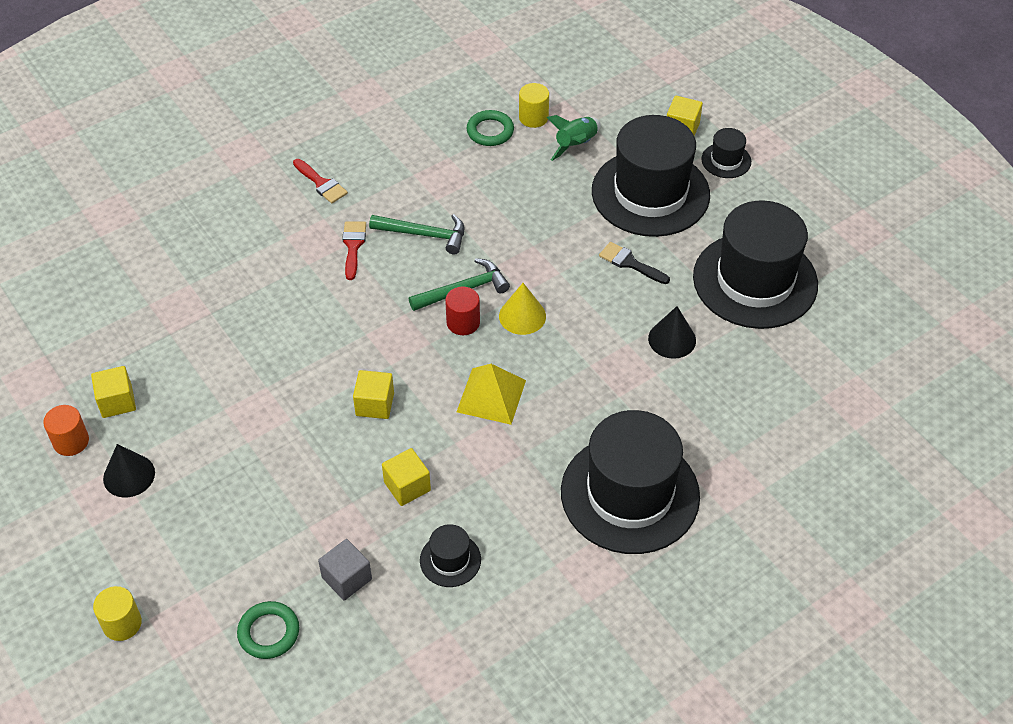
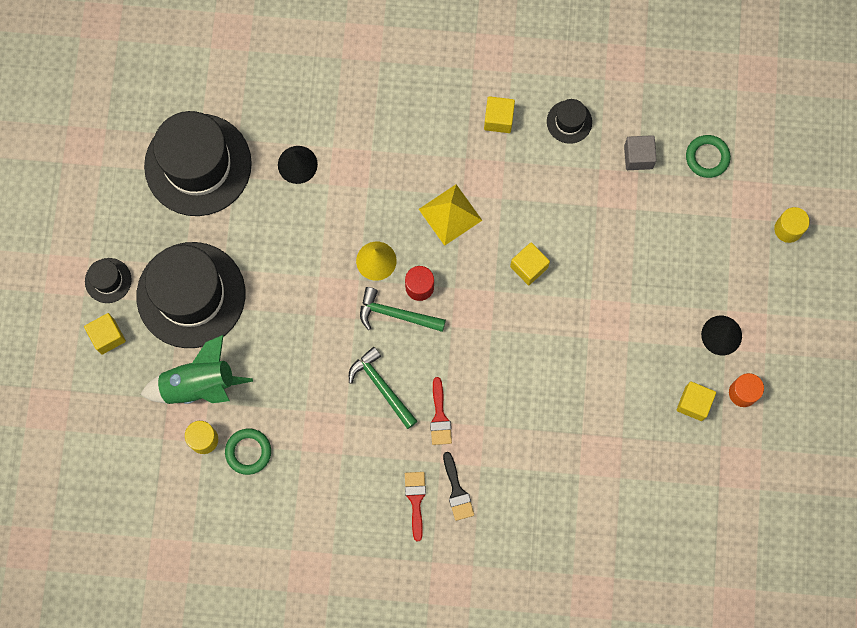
camera: 140 degrees left, 25 degrees up
(353, 246) = (439, 417): red brush -> red brush turned 45 degrees counterclockwise
(407, 486) = (555, 190): yellow cube -> yellow cube (498, 119)
(576, 145) = (198, 385): green rocket -> green rocket, size x1.58
(630, 263) = (265, 246): black brush -> black brush (457, 491)
(630, 494) = (428, 80): black hat -> none

